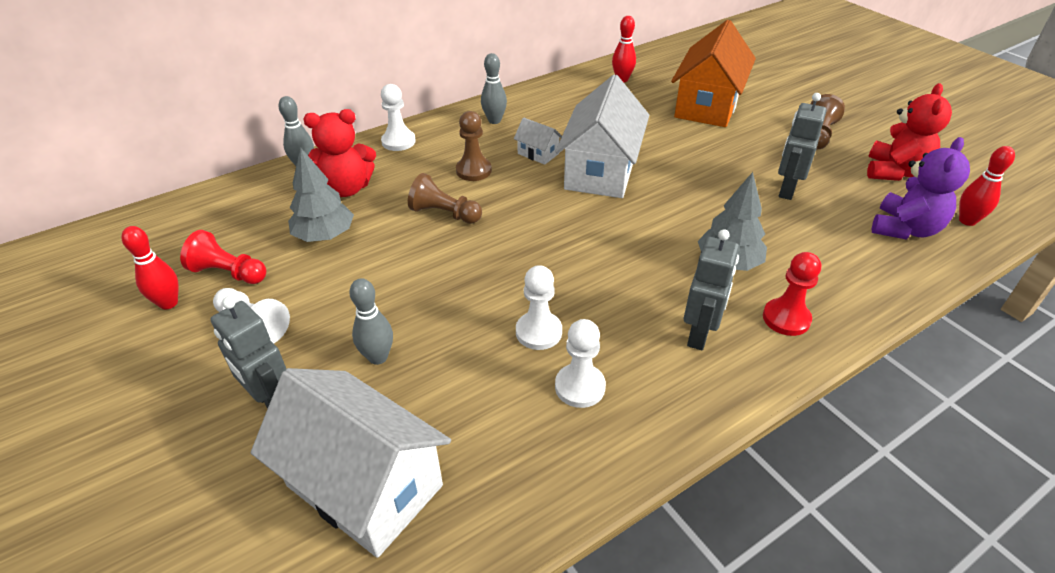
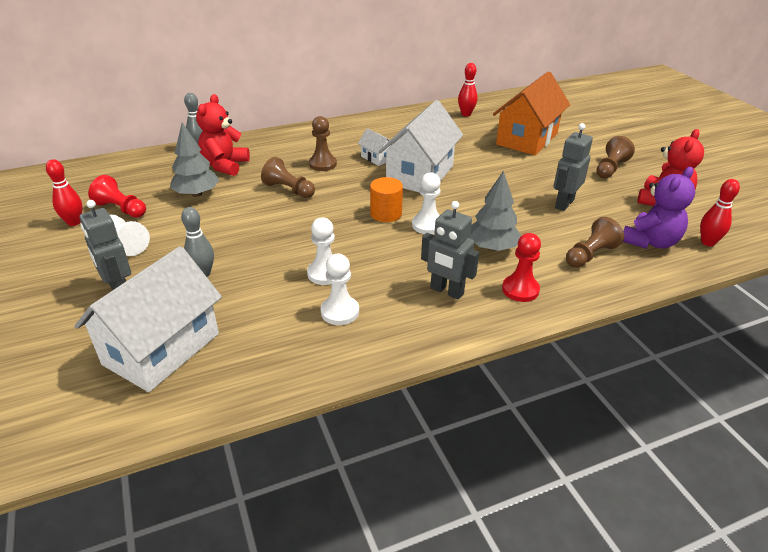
camera: 10 degrees right, 5 degrees down
(347, 188) = (225, 165): red teddy bear -> red teddy bear turned 105 degrees clockwise
(364, 485) = (161, 349): white house -> white house turned 75 degrees clockwise
(398, 141) = (275, 139): white pawn -> white pawn (427, 225)
(494, 120) = (353, 132): grey bowling pin -> none
(581, 232) = (386, 214): none -> orange cylinder
(699, 334) = (446, 291): grey robot -> grey robot turned 90 degrees clockwise
(845, 257) = (590, 255): none -> brown pawn

